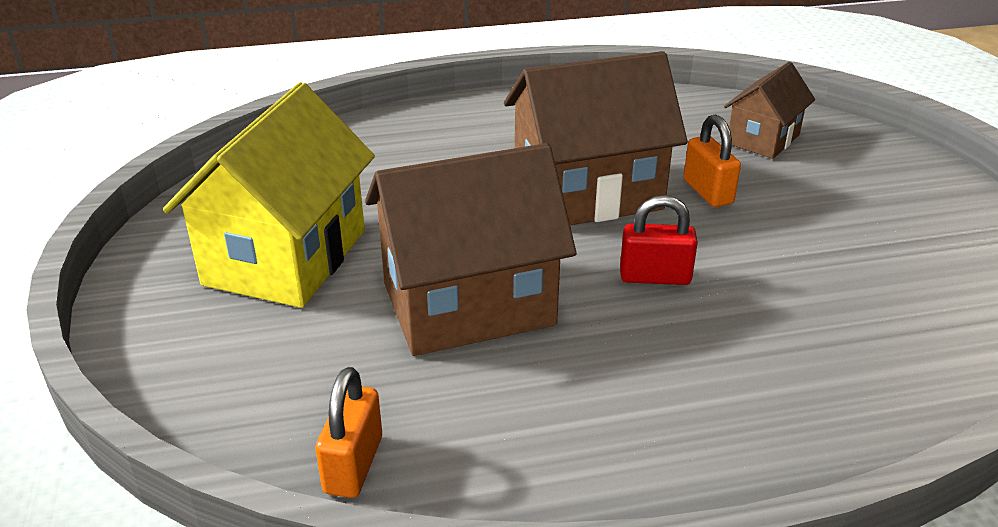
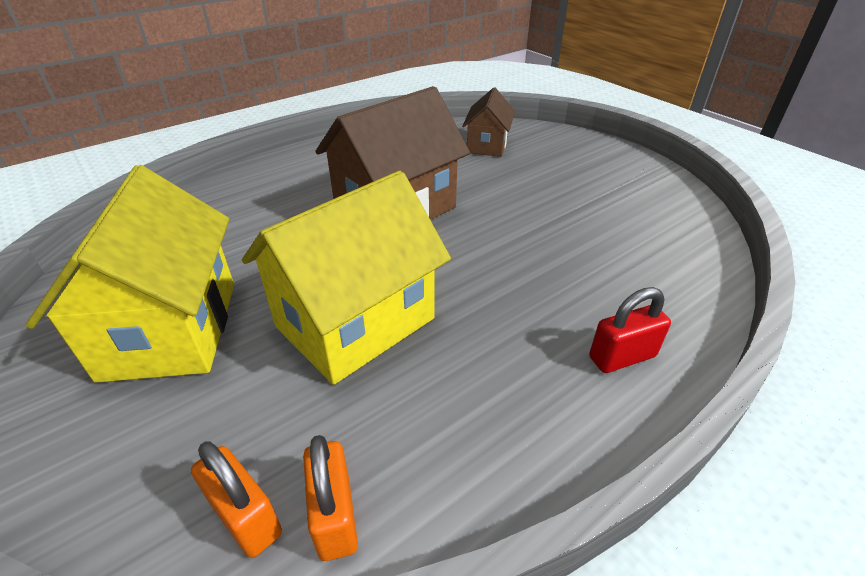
camera: 25 degrees left, 5 degrees up
(468, 304) = (355, 323): brown house -> yellow house
(655, 277) = (480, 258): red padlock -> red padlock (622, 357)
(707, 192) = (476, 188): orange padlock -> orange padlock (245, 517)

